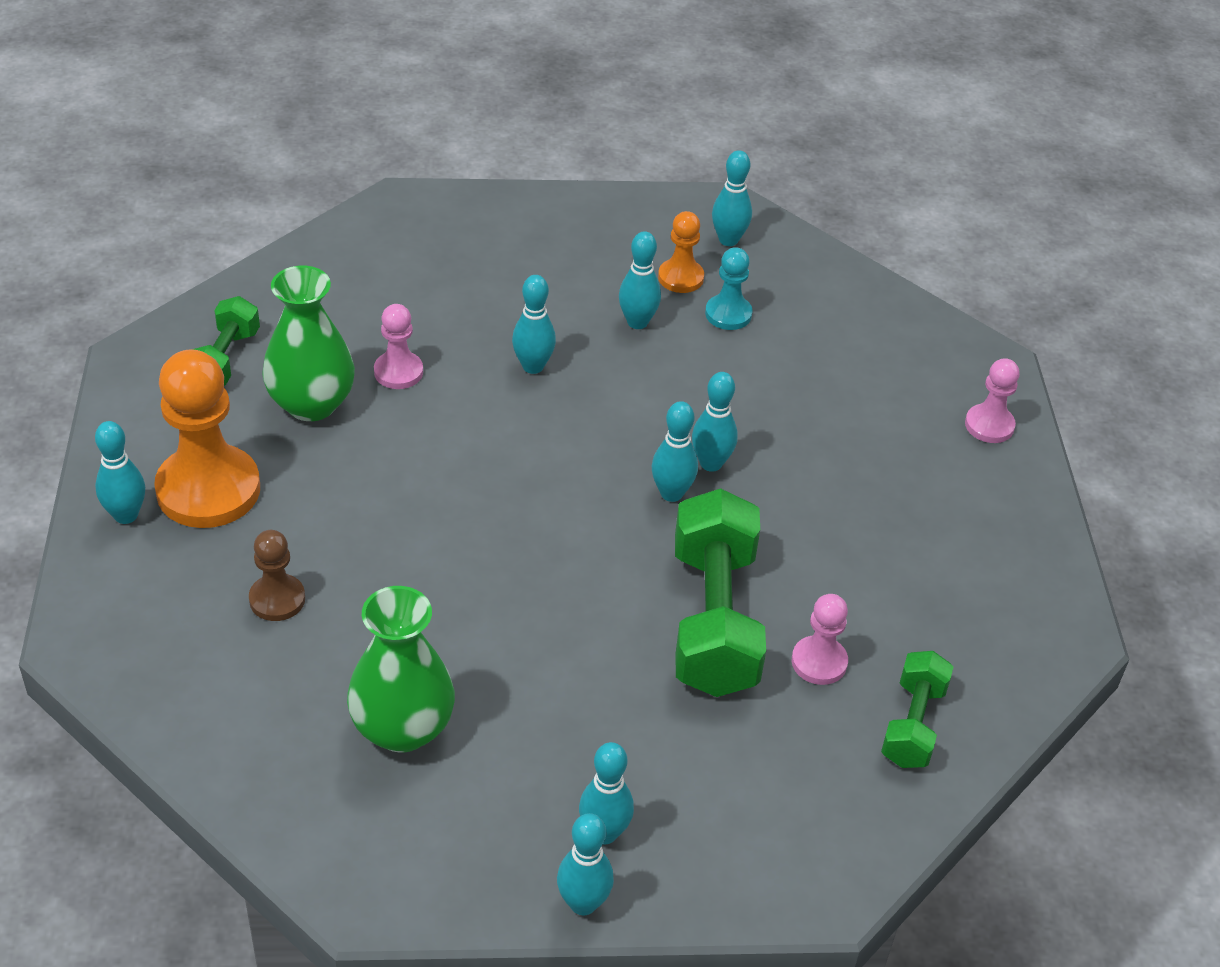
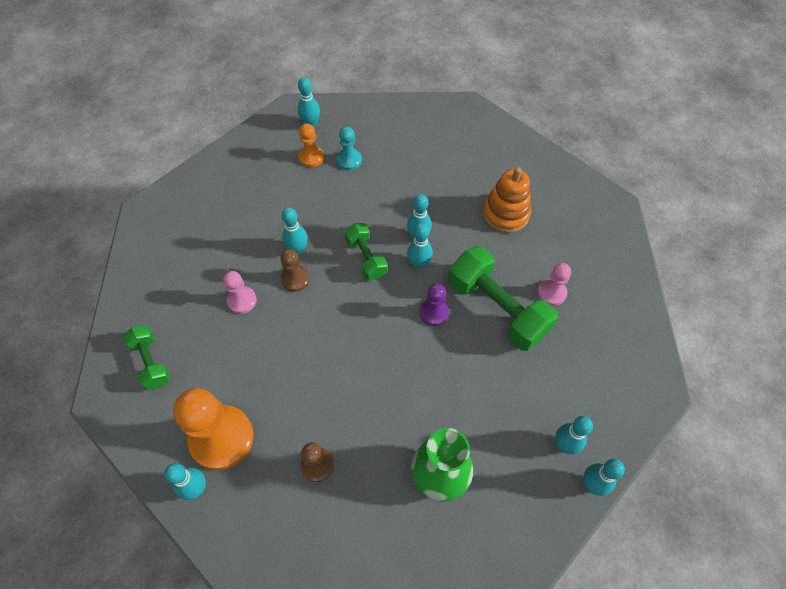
camera: 40 degrees left, 15 degrees up
(311, 404) = (220, 350): green vase -> none
(490, 395) = (295, 279): none -> brown pawn
(620, 560) = (434, 312): none -> purple pawn
(637, 322) = (317, 193): turquoise bowling pin -> none
(876, 526) = (506, 214): none -> orange stacking toy
(912, 724) = (609, 290): green dumbbell -> green dumbbell (366, 258)
(989, 425) = (495, 136): pink pawn -> none

